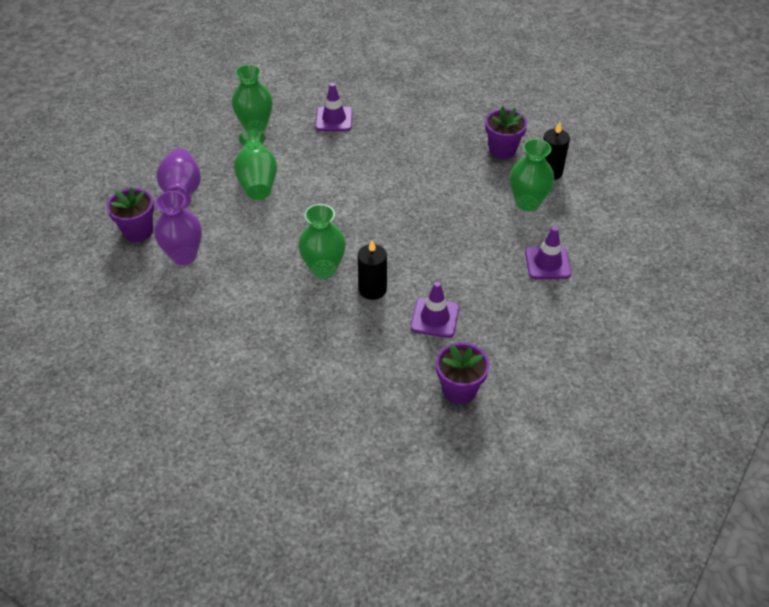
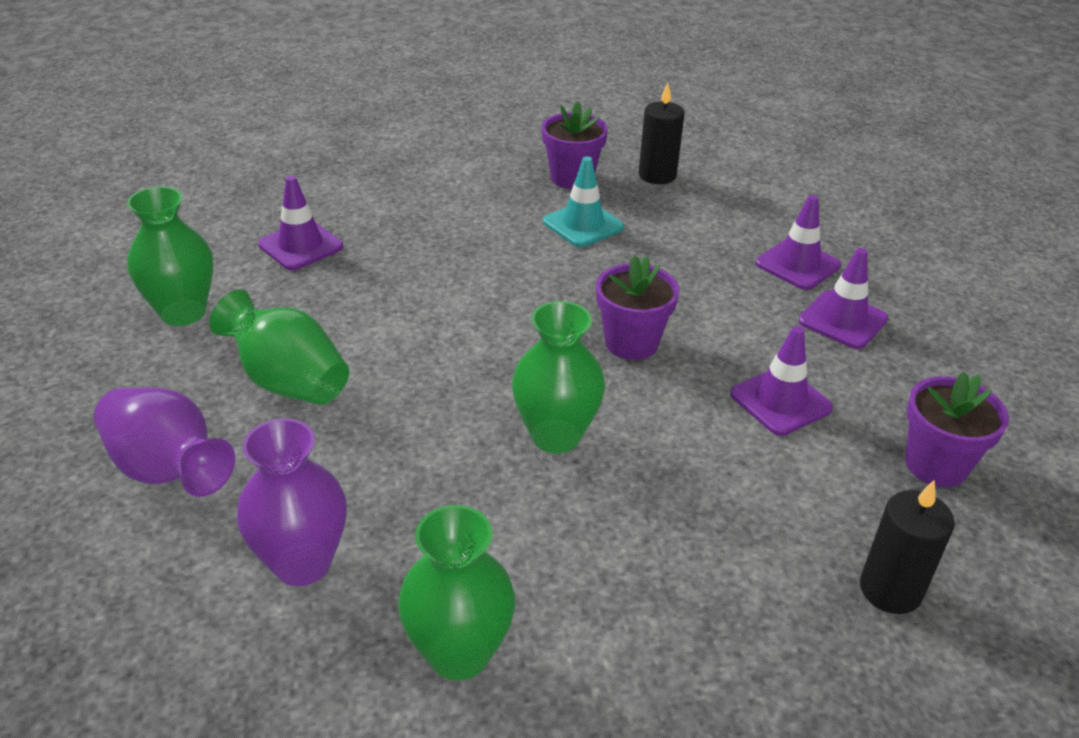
camera: 45 degrees left, 10 degrees down
(138, 231) = (157, 582): purple flower pot -> purple flower pot (631, 343)
(372, 289) = (658, 418): black candle -> black candle (890, 590)
(471, 179) = (583, 224): none -> turquoise traffic cone
(524, 303) = (842, 320): none -> purple traffic cone
(527, 203) = (682, 216): green vase -> green vase (459, 653)

